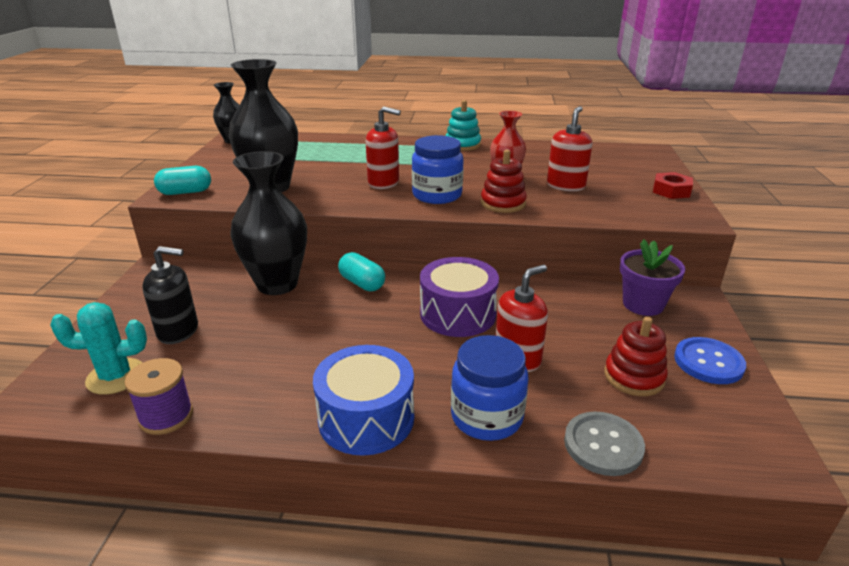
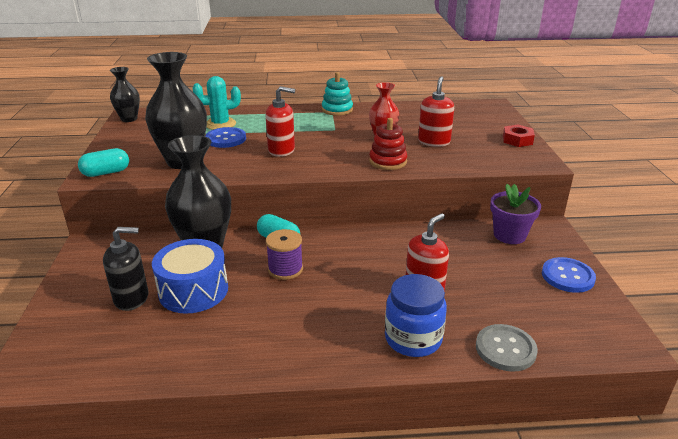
camera: 10 degrees left, 0 degrees up
(116, 376) = (91, 344): turquoise cactus -> turquoise cactus (220, 124)
(166, 416) = (150, 371): purple spool -> purple spool (285, 269)
(327, 167) = (226, 139): none -> blue button
(366, 418) = (318, 352): blue drum -> blue drum (193, 290)
(437, 195) = (331, 158): blue jar -> none
(457, 314) = (366, 258): purple drum -> none
(634, 377) = (516, 294): red stacking toy -> none

